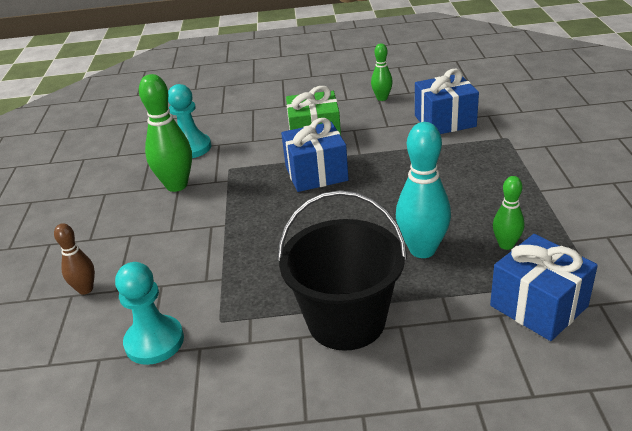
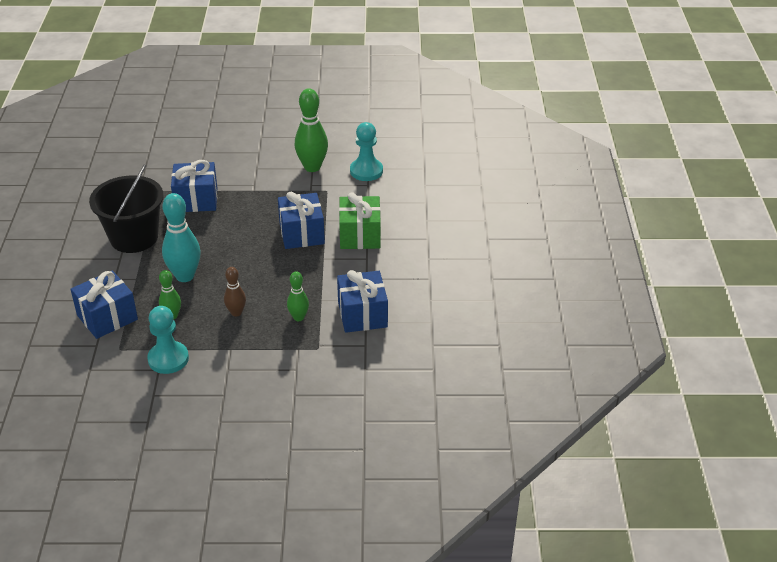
camera: 90 degrees right, 5 degrees up
(85, 289) = (209, 141): brown bowling pin -> brown bowling pin (236, 312)
(154, 341) = (152, 169): turquoise pawn -> turquoise pawn (168, 359)
(246, 273) = (196, 200): none -> blue gift
(382, 98) = (422, 280): green bowling pin -> green bowling pin (298, 317)

